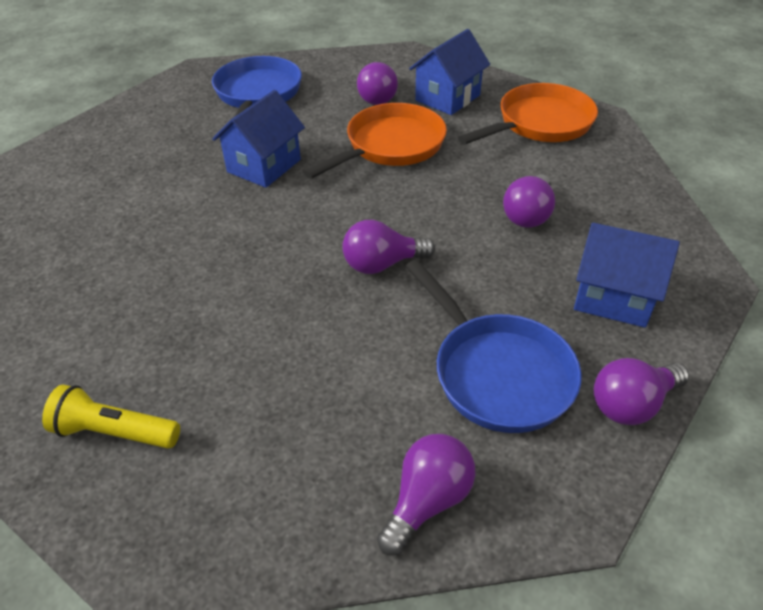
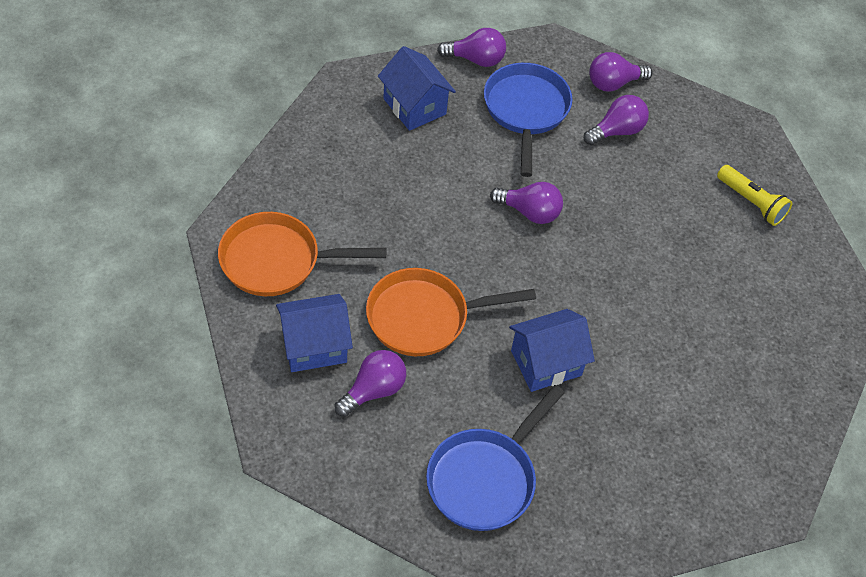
camera: 150 degrees left, 10 degrees up
(528, 215) = (394, 187): purple light bulb -> purple light bulb (617, 131)

